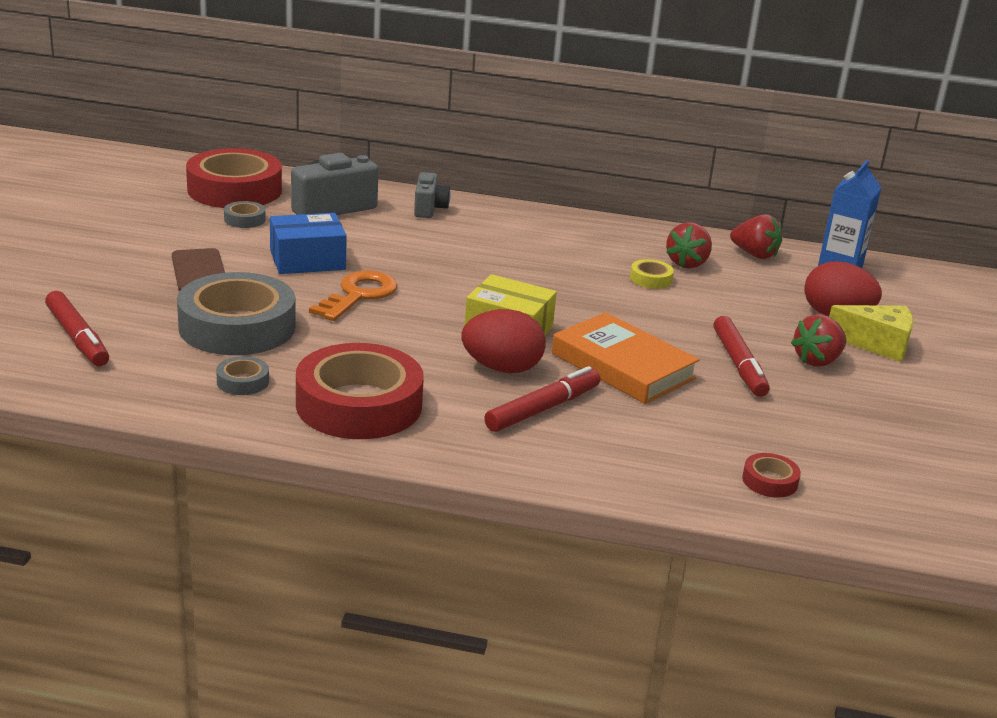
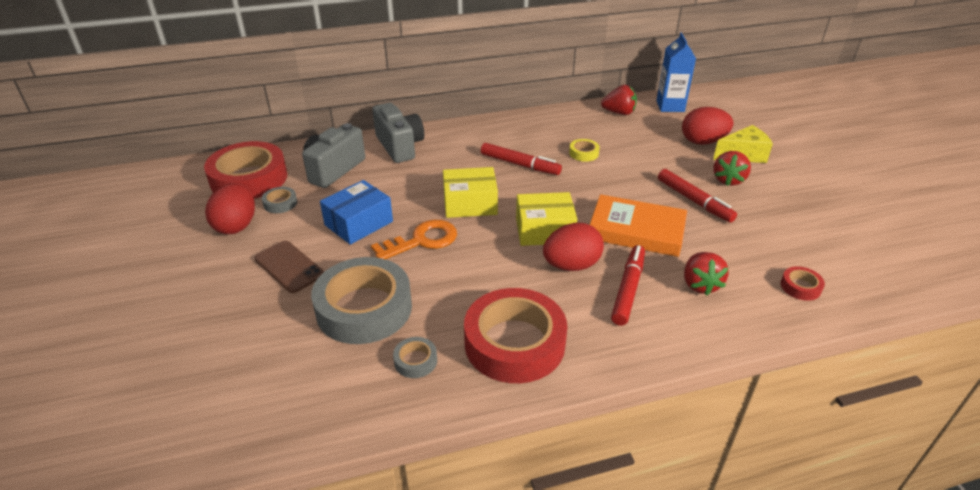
camera: 25 degrees left, 10 degrees up
(77, 338) = (248, 377): red marker -> red marker (520, 165)
(182, 224) = (236, 225): none -> red egg
(359, 295) = (422, 240): orange key -> orange key turned 60 degrees clockwise
(429, 208) = (399, 146): grey camera -> grey camera, size x1.61
(450, 281) = (470, 204): none -> yellow box
(687, 263) = (591, 133): red strawberry -> red strawberry (700, 284)

